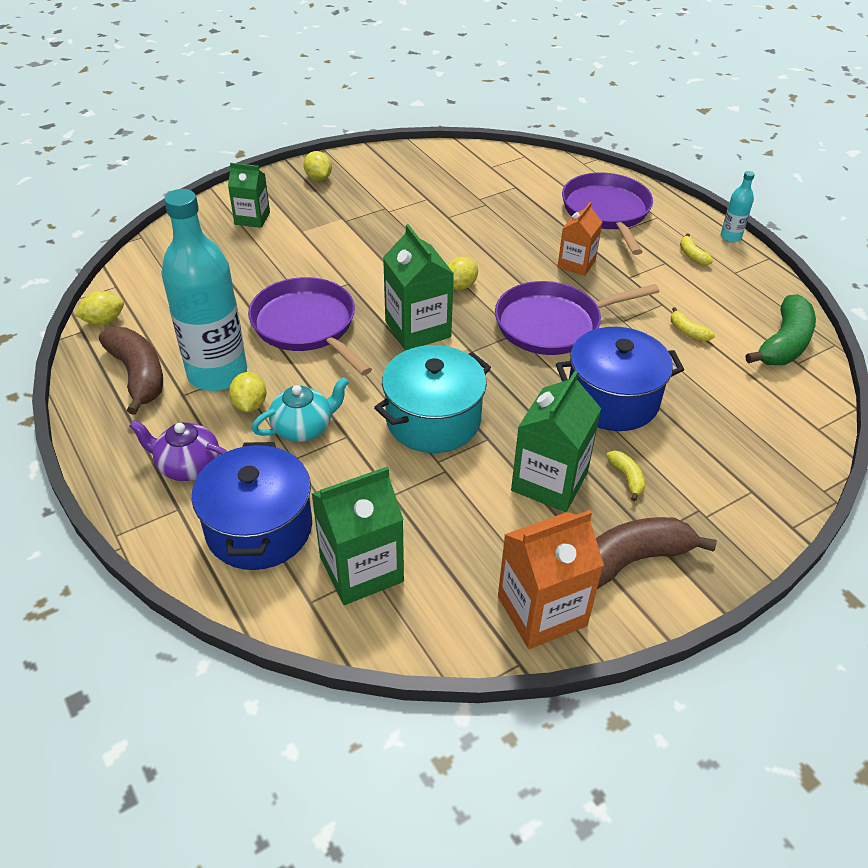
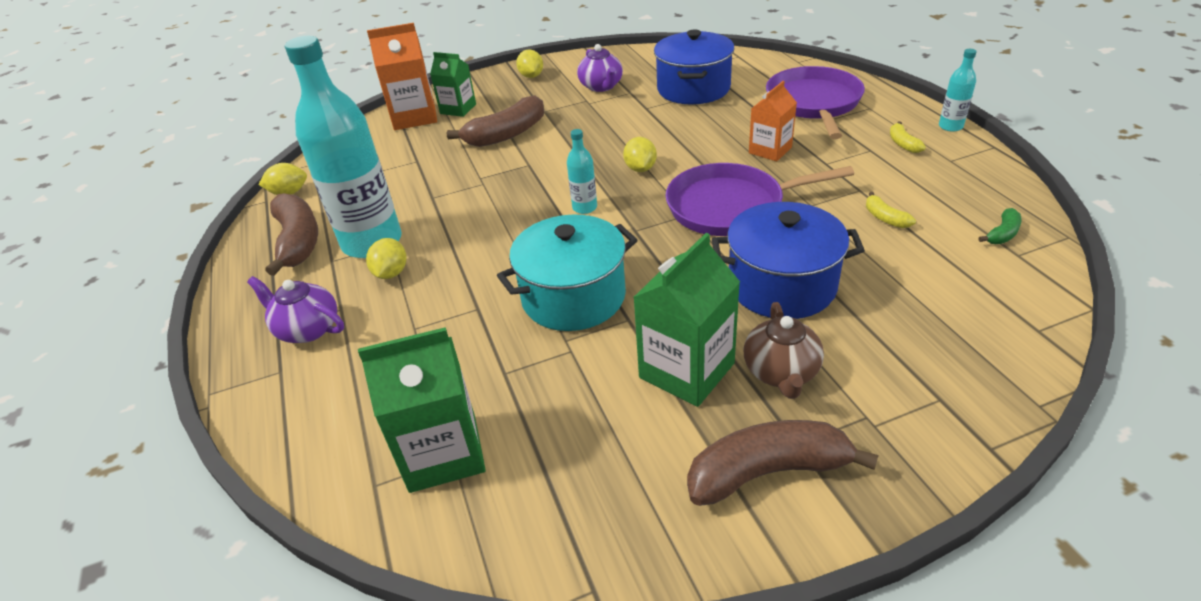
camera: 15 degrees right, 5 degrees down
(259, 528) = (352, 398): blue pot -> blue pot (693, 89)
(303, 428) = (436, 298): turquoise teapot -> none
(306, 325) = (474, 201): purple pan -> none
(314, 249) = (506, 134): none -> brown banana
(396, 191) = (601, 86): none -> purple teapot
(418, 329) = (584, 207): green carton -> turquoise bottle
(460, 286) = (640, 169): yellow lemon -> yellow lemon turned 60 degrees counterclockwise
(542, 611) = (639, 525): orange carton -> orange carton (414, 117)
(627, 478) = (781, 372): yellow banana -> brown teapot
(783, 344) = (1002, 234): green banana -> green banana, size x0.47

